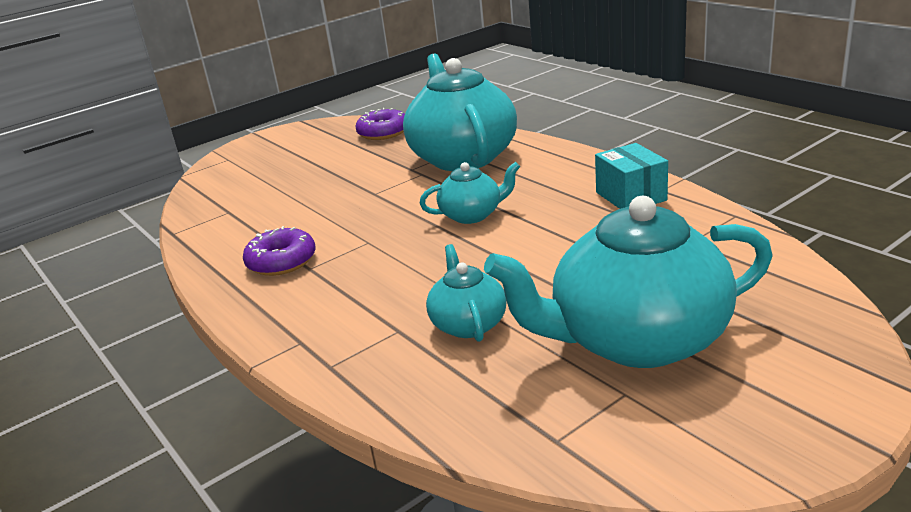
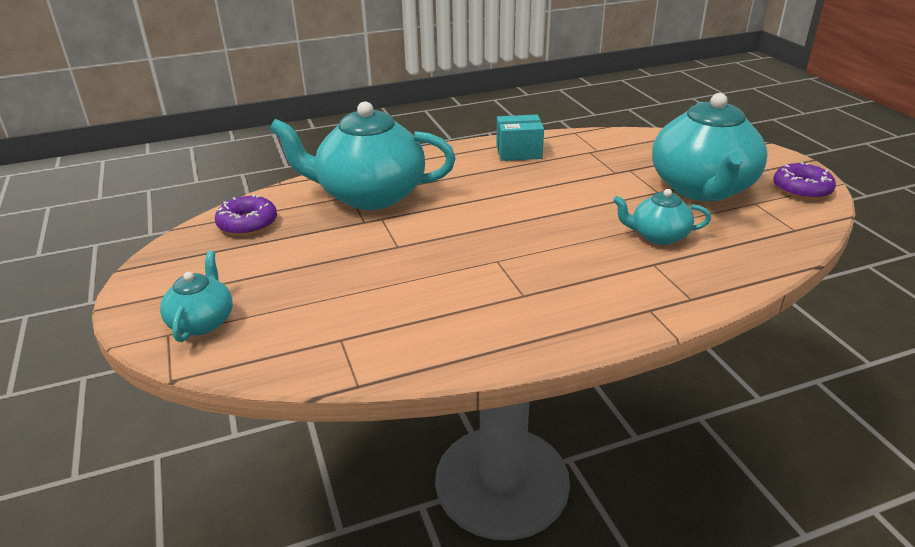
camera: 75 degrees left, 5 degrees up
(281, 261) = (497, 309): purple donut -> purple donut (801, 189)
(472, 215) = (491, 209): turquoise teapot -> turquoise teapot (202, 322)

